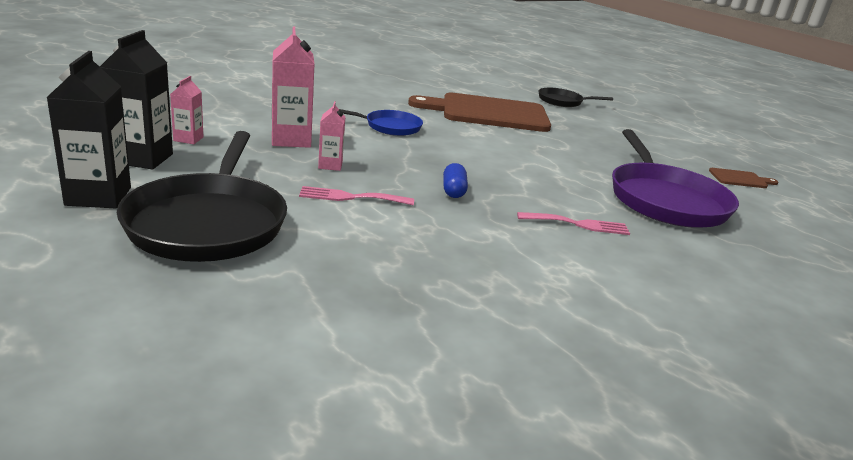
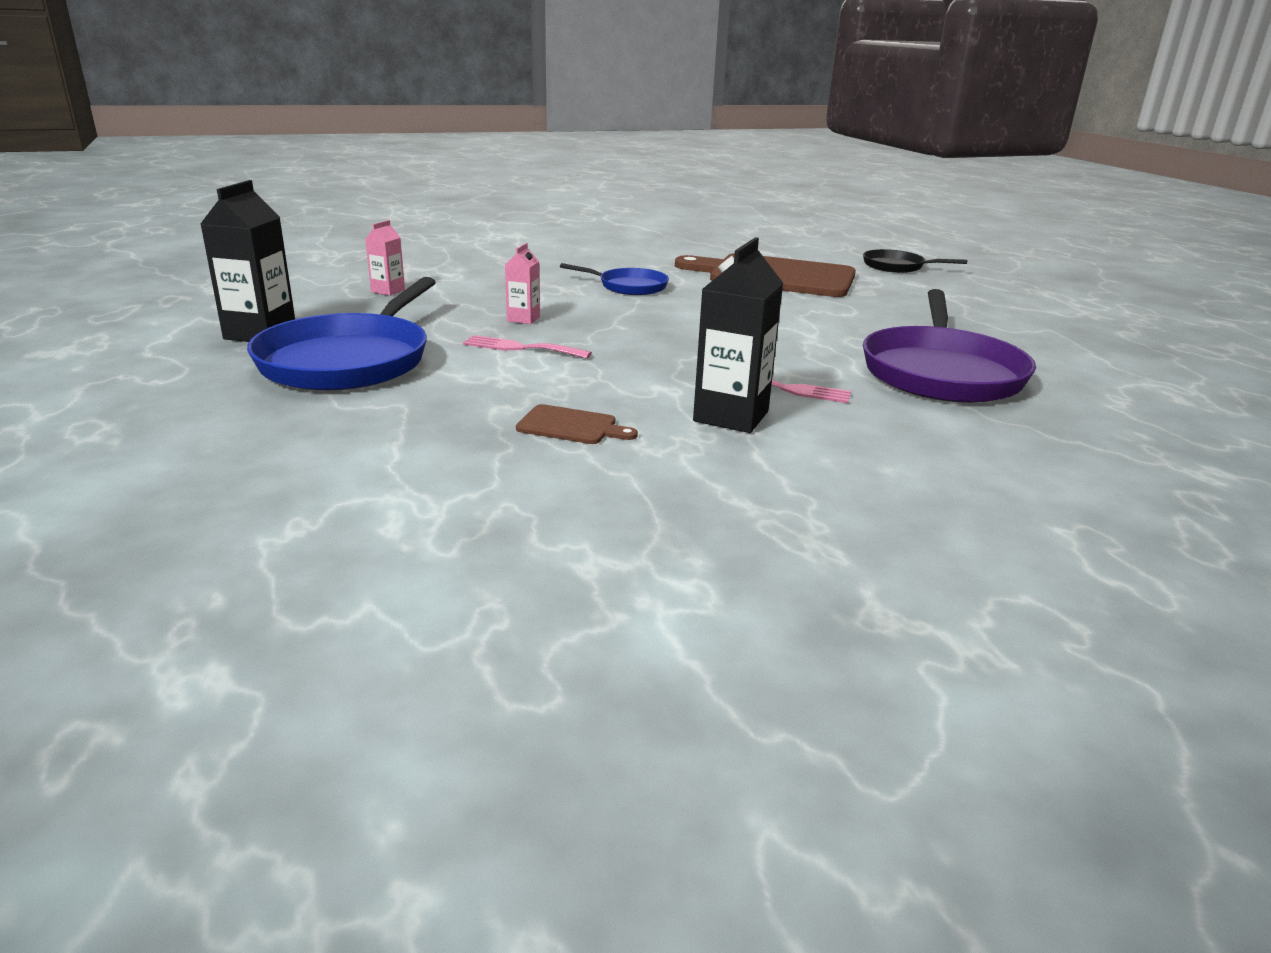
camera: 20 degrees right, 0 degrees up
(142, 158) = (327, 305): black carton -> black carton (731, 416)
(209, 223) = (349, 360): black pan -> blue pan
(291, 140) = (499, 295): pink carton -> none
(453, 191) = (651, 348): blue capsule -> none
(740, 179) = (1092, 357): brown cutting board -> brown cutting board (571, 426)

